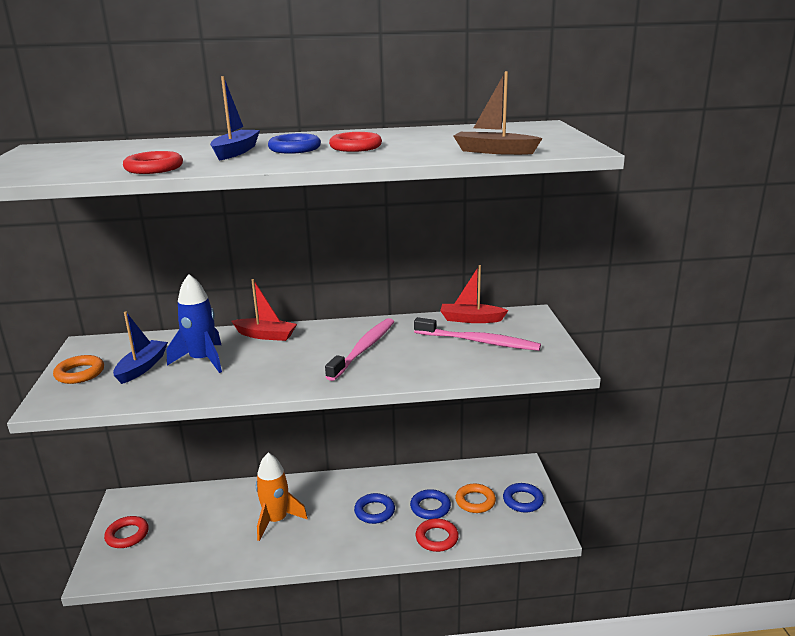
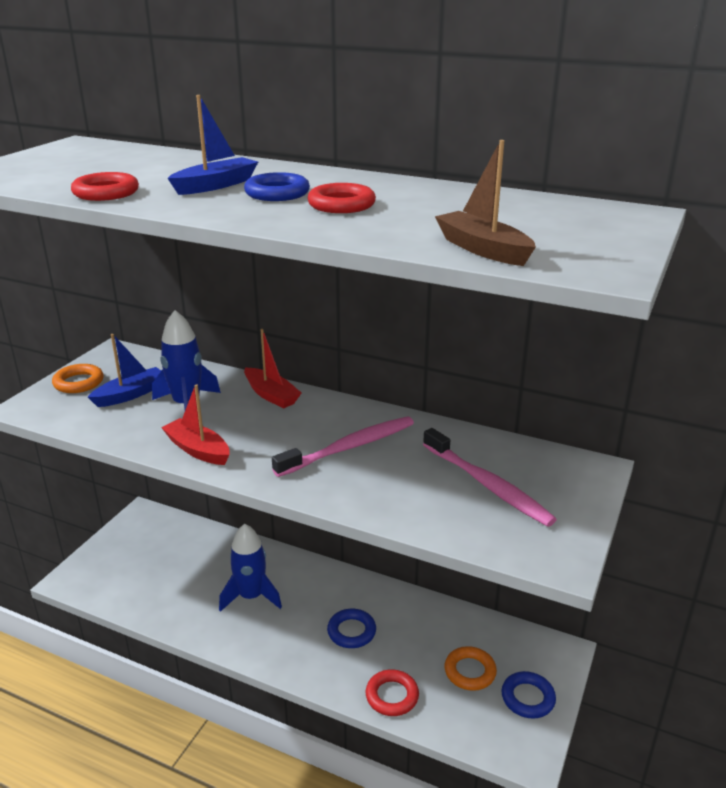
camera: 30 degrees right, 5 degrees up
(127, 535) = (119, 551): red ring -> none
(276, 520) = (251, 596): orange rocket -> blue rocket
(430, 507) = (413, 655): blue ring -> none
(471, 319) = (510, 450): red boat -> red boat (198, 450)

